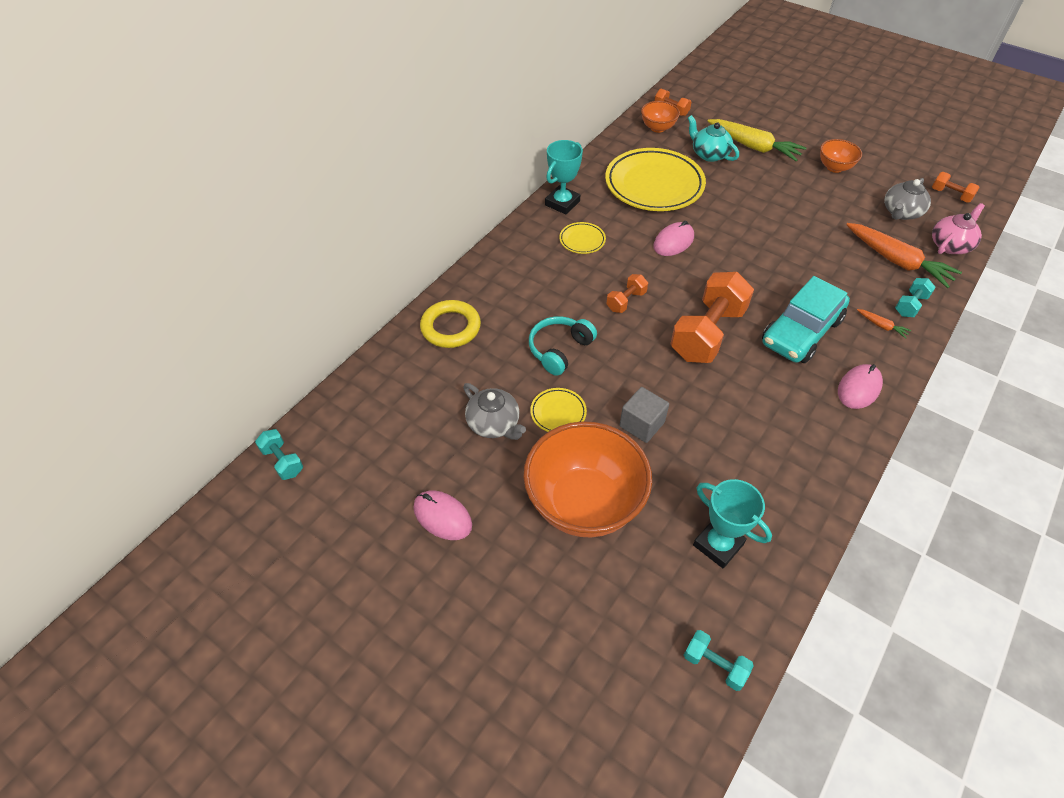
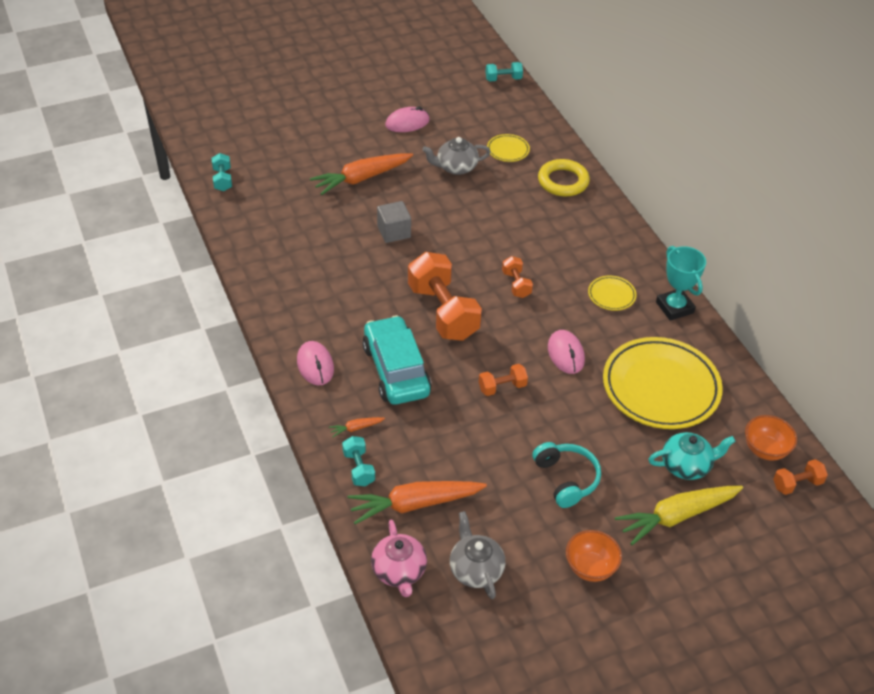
camera: 120 degrees right, 5 degrees down
(558, 413) = (439, 198): yellow plate -> yellow plate (508, 150)
(559, 350) = (495, 225): turquoise headphones -> turquoise headphones (566, 479)
(584, 504) = (361, 178): orange bowl -> orange carrot
(714, 665) = (222, 180): turquoise dumbbell -> turquoise dumbbell turned 75 degrees counterclockwise
(718, 544) = (280, 218): turquoise trophy -> none
(951, 195) = (467, 646): orange dumbbell -> orange dumbbell (502, 387)

